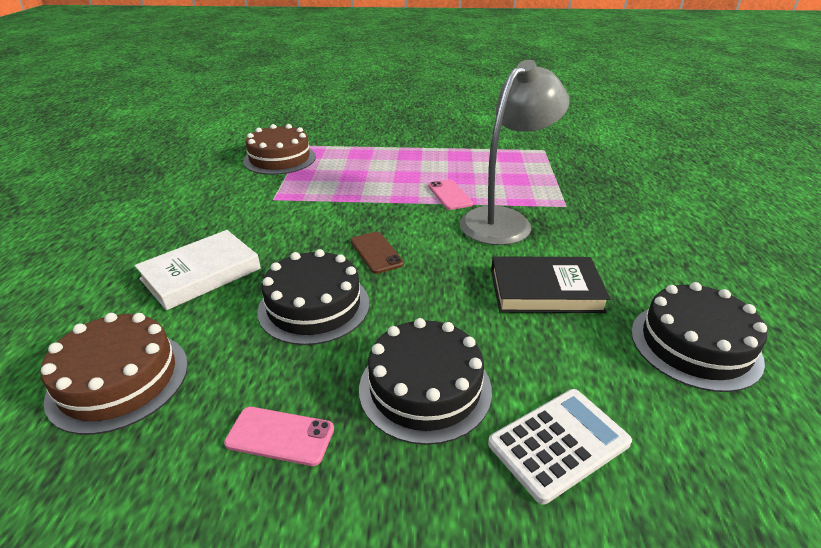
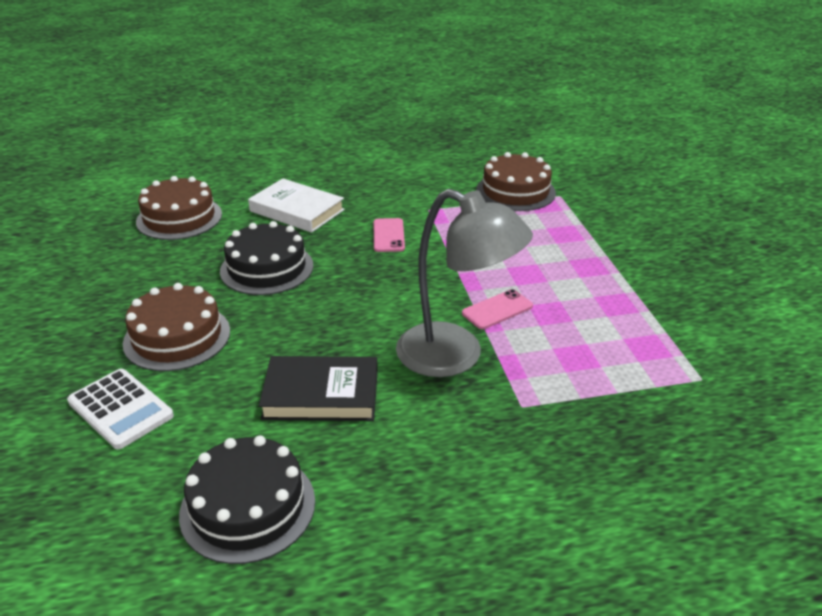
camera: 75 degrees right, 0 degrees up
(280, 436) = (132, 286): pink phone -> pink phone (388, 235)
(376, 252) = (355, 282): brown phone -> none
(425, 388) = (177, 337): black cake -> brown cake
(545, 290) = (321, 394): black book -> black book turned 75 degrees counterclockwise

